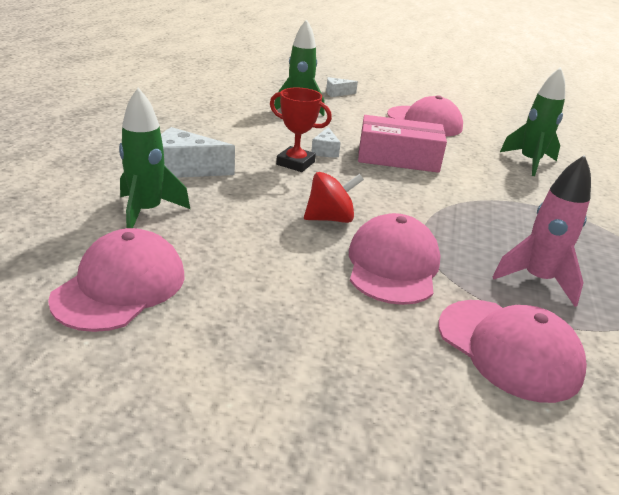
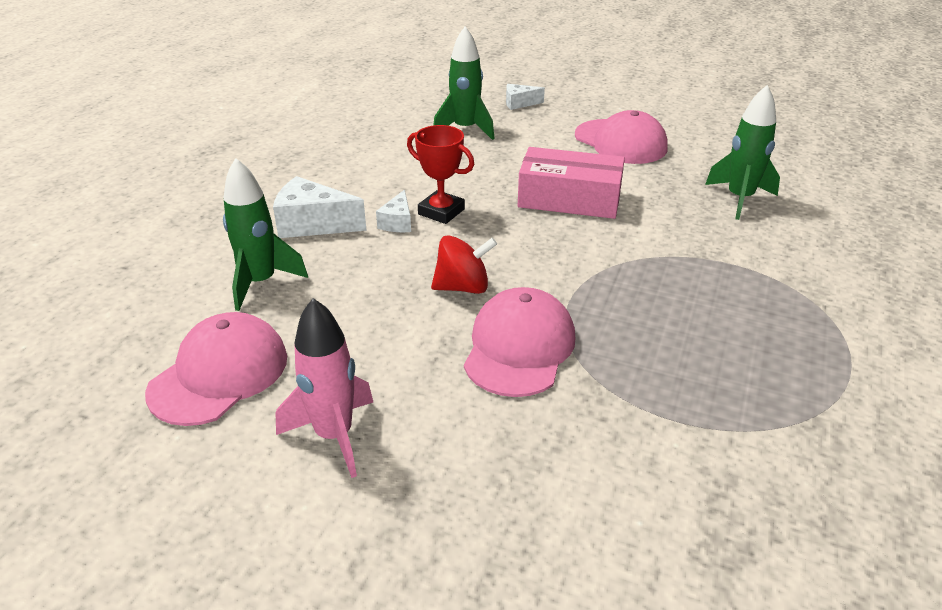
camera: 10 degrees right, 5 degrees up
(325, 151) = (481, 192): white cheese -> white cheese (397, 222)
(508, 349) = (620, 451): pink cap -> none
(537, 280) = (686, 366): pink rocket -> pink rocket (334, 435)

